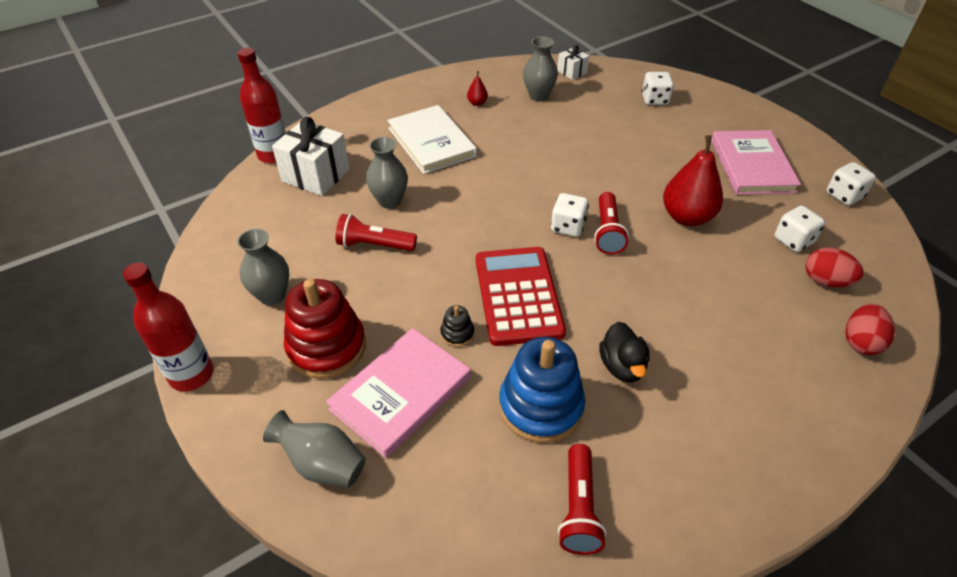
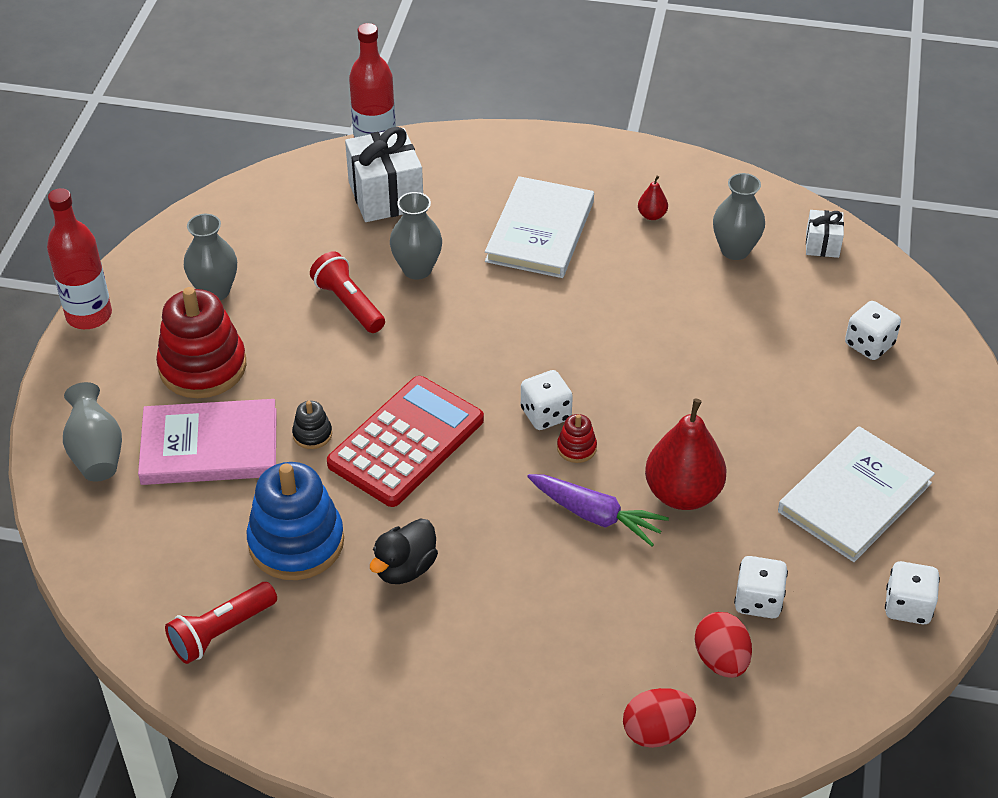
camera: 45 degrees right, 0 degrees up
(607, 232) = (576, 448): red flashlight -> red stacking toy
(667, 258) = (595, 515): none -> purple carrot
(752, 165) = (854, 497): pink book -> white book

